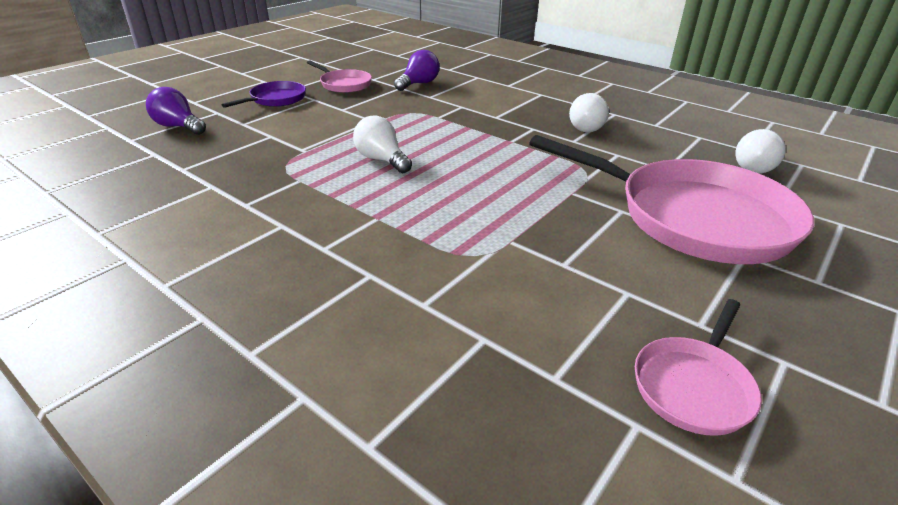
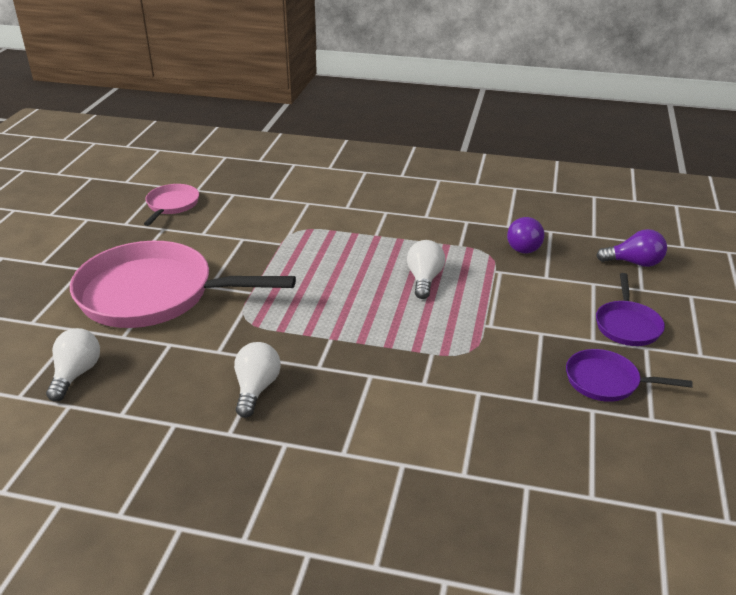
camera: 155 degrees right, 0 degrees up
(344, 84) = (606, 381): pink pan -> purple pan
(381, 160) = (424, 279): white light bulb -> white light bulb turned 105 degrees counterclockwise
(419, 84) = (522, 418): purple light bulb -> purple light bulb (524, 246)

